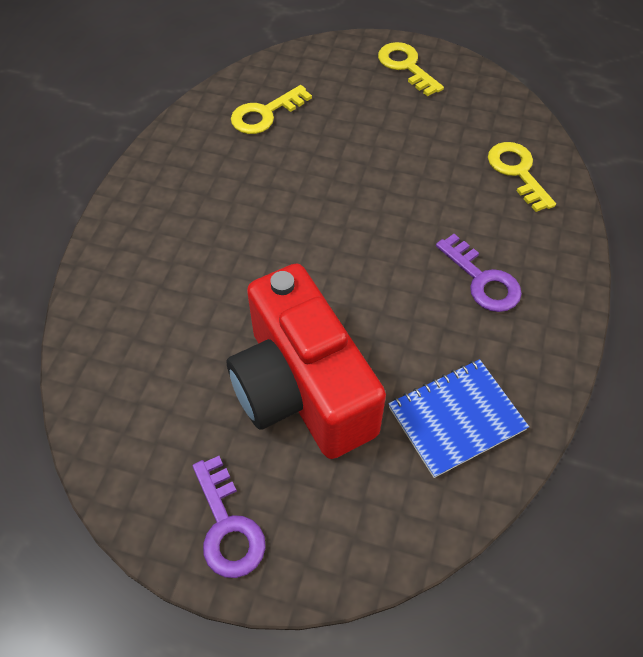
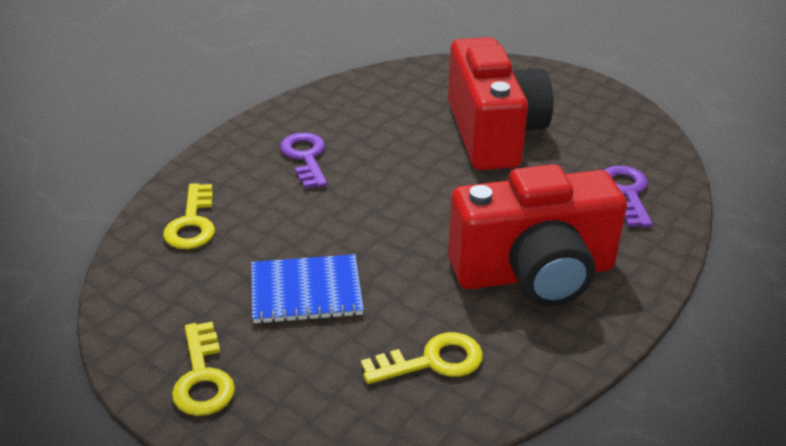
camera: 160 degrees left, 20 degrees down
(210, 205) = (534, 273): none -> red camera
(228, 527) = (567, 91): purple key -> purple key (626, 192)
(456, 418) = (389, 98): blue notebook -> blue notebook (306, 292)

